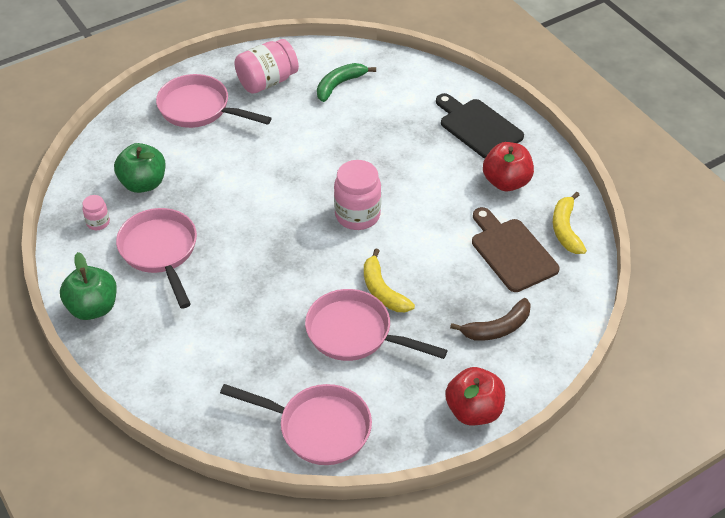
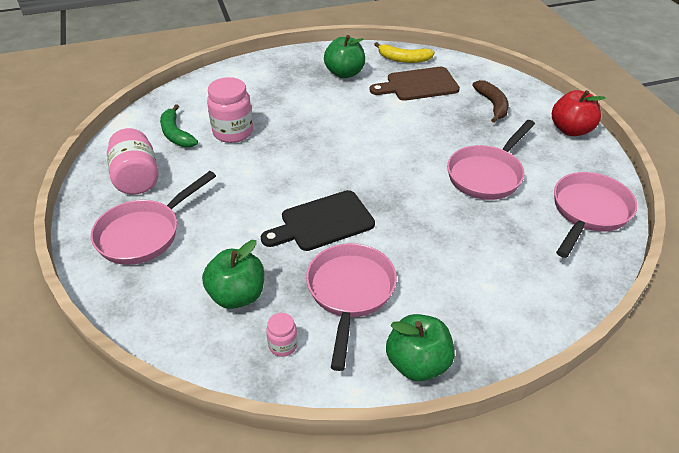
camera: 75 degrees left, 5 degrees down
(160, 252) = (350, 293): pink pan -> pink pan turned 105 degrees clockwise
(357, 215) = (350, 151): pink jar -> pink jar (233, 132)
(382, 290) = (442, 152): yellow banana -> none
(478, 127) = (277, 74): black cutting board -> black cutting board (322, 222)
(506, 182) = (344, 73): red apple -> green apple

